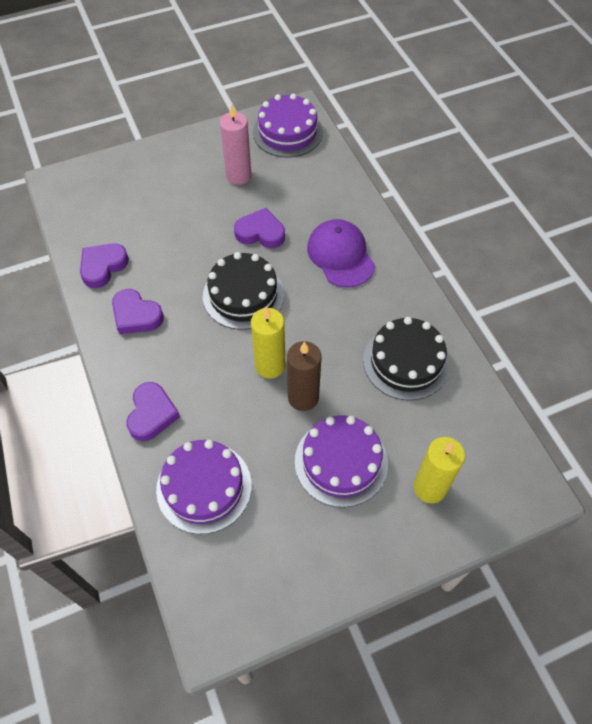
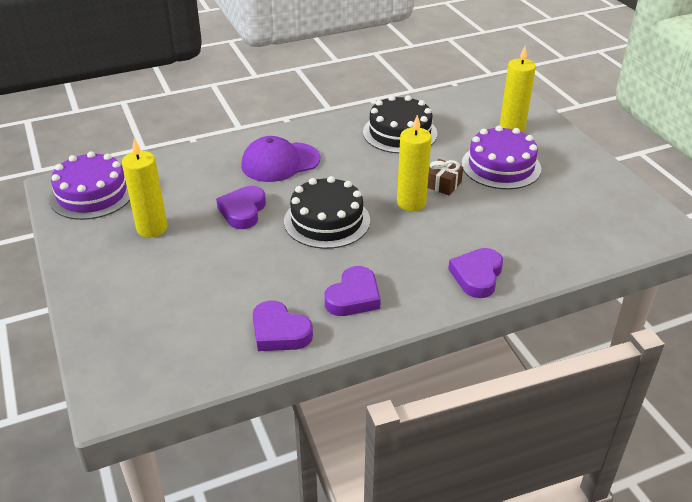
camera: 90 degrees left, 20 degrees down
(152, 414) = (477, 276): purple heart -> purple heart turned 75 degrees counterclockwise
(204, 487) = (545, 238): purple cake -> none
(238, 175) = (152, 228): pink candle -> yellow candle
(303, 397) = (443, 184): brown candle -> brown gift

